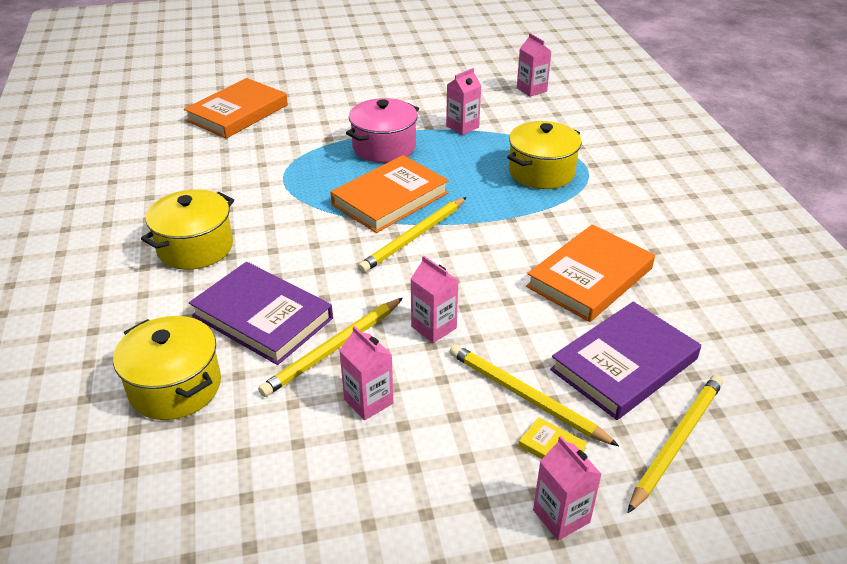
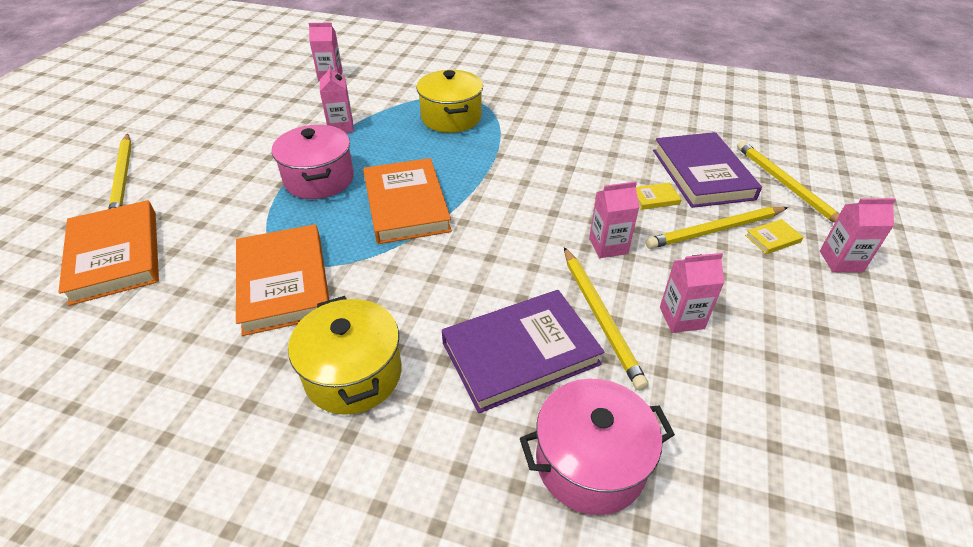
camera: 60 degrees left, 5 degrees up
(175, 387) = (590, 463): yellow pot -> pink pot
(414, 237) = (477, 212): yellow pencil -> yellow pencil (123, 178)
(540, 339) = (655, 198): none -> yellow book
(590, 277) = (600, 149): orange book -> orange book (284, 282)

